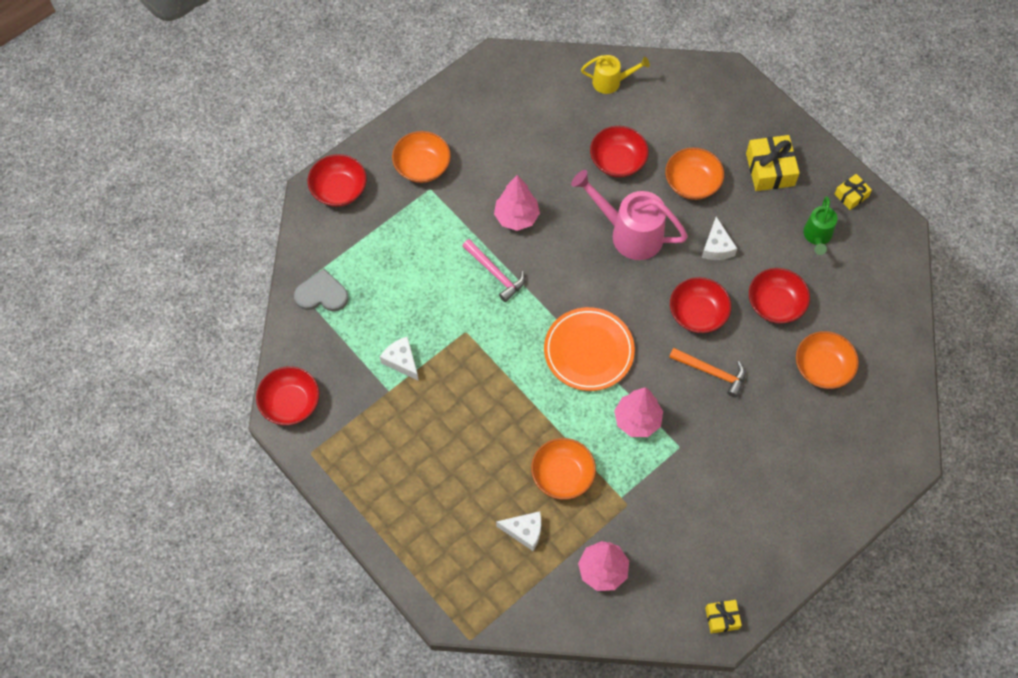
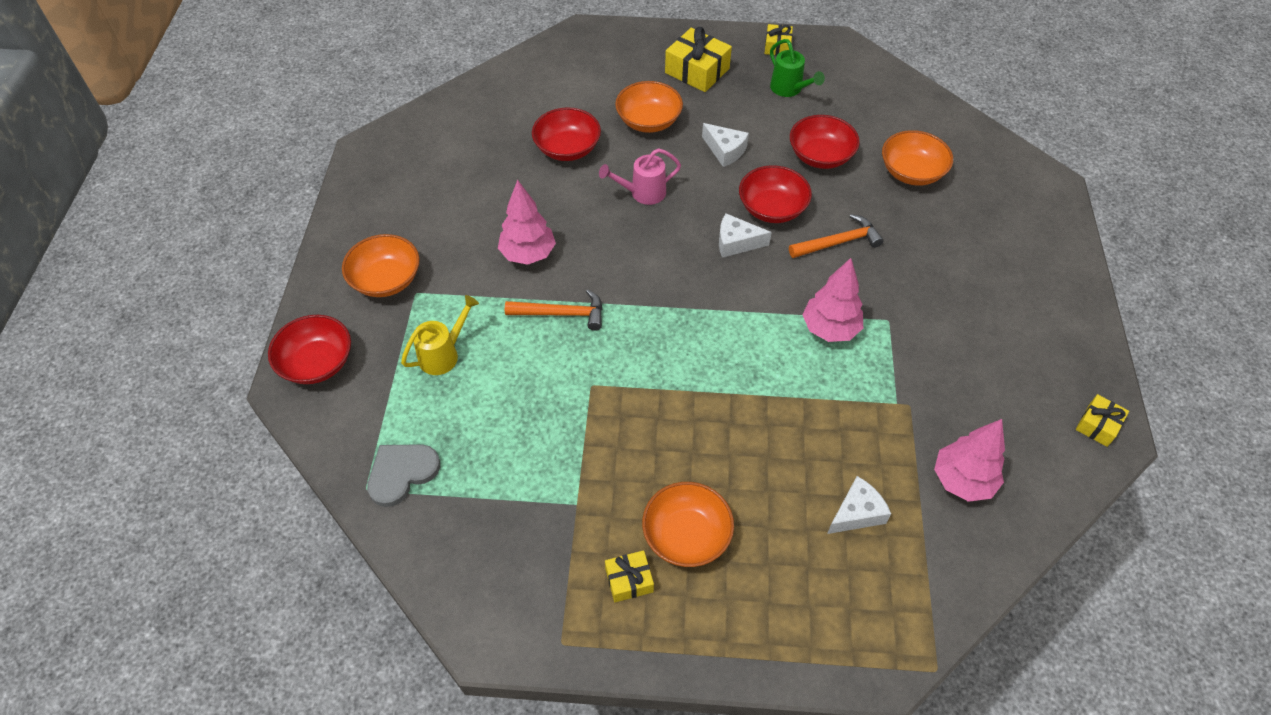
camera: 45 degrees left, 10 degrees down
(290, 403) = (482, 612): red bowl -> none
(373, 454) = (629, 580): none -> yellow gift
(401, 361) = (558, 464): white cheese -> white cheese (736, 242)
(495, 273) = (561, 314): pink hammer -> orange hammer
(562, 475) = (827, 431): orange bowl -> orange bowl (686, 535)
(588, 351) = (721, 309): orange plate -> none
(611, 82) = (493, 98): yellow watering can -> yellow watering can (444, 354)
(629, 233) = (642, 193): pink watering can -> pink watering can, size x0.57

